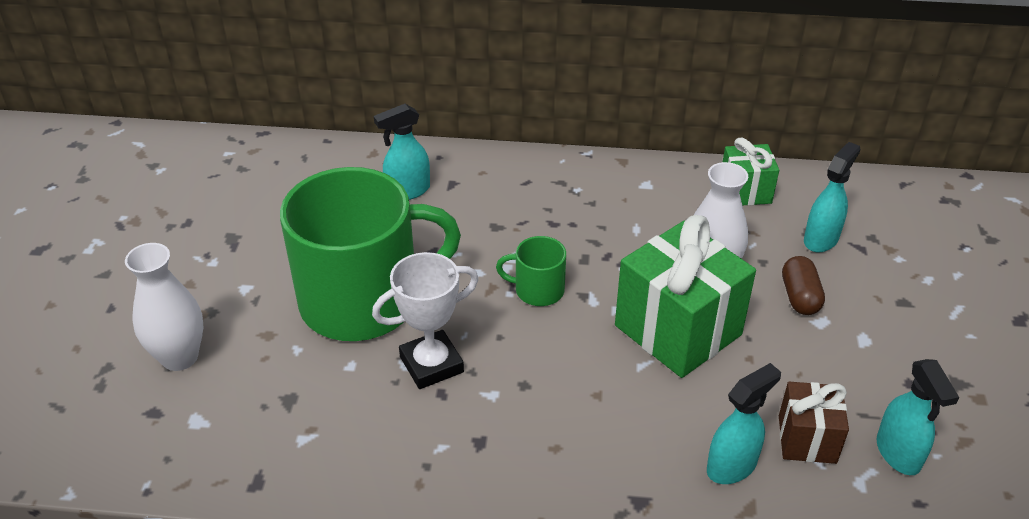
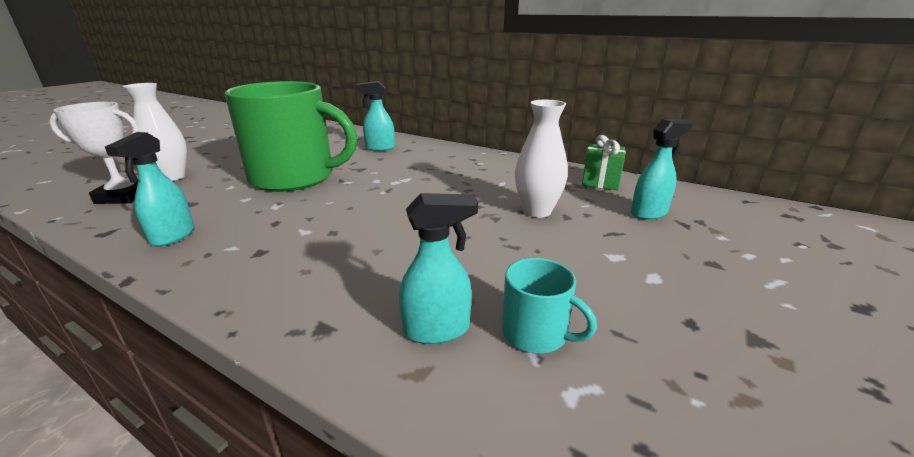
camera: 25 degrees right, 15 degrees down
(431, 364) = (290, 209): white trophy -> white trophy (124, 196)
(538, 290) = (402, 194): green mug -> none
(678, 330) = (480, 232): green gift -> none
(799, 297) = (605, 238): brown capsule -> none
(807, 439) = (536, 333): brown gift -> turquoise mug
(898, 454) = (641, 382): turquoise spray bottle -> turquoise spray bottle (172, 236)

